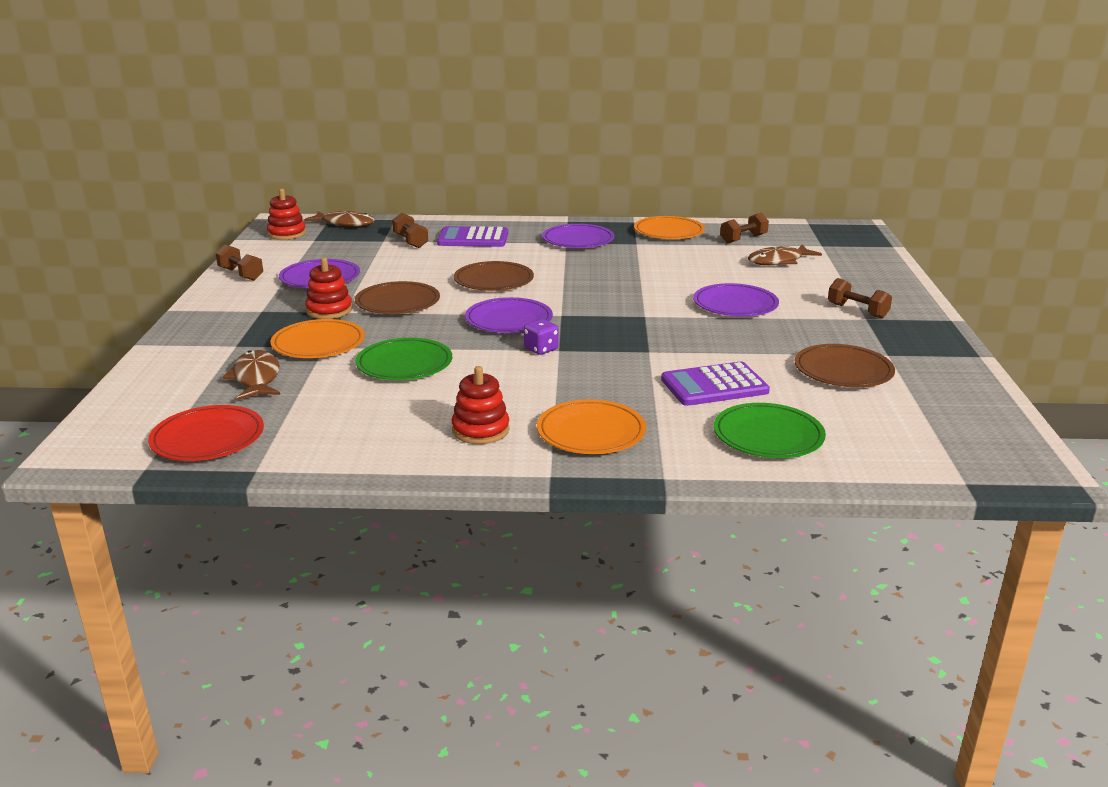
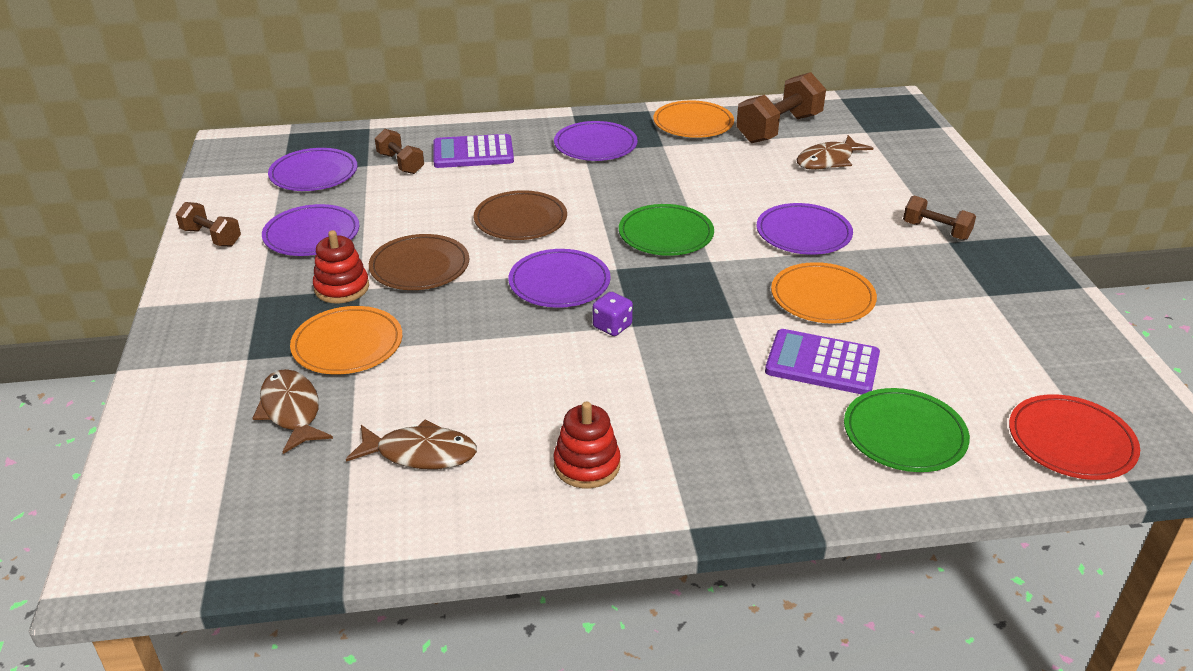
camera: 10 degrees left, 10 degrees up
(208, 438) = (266, 519): red plate -> red plate (1071, 441)
(287, 234) = (245, 163): red stacking toy -> none
(338, 243) = (314, 174): none -> purple plate
(345, 224) = (311, 140): brown fish -> brown fish (420, 453)
(404, 364) = (462, 367): green plate -> green plate (666, 234)
(591, 432) = (712, 452): orange plate -> orange plate (822, 297)
(714, 385) = (822, 363): purple calculator -> purple calculator turned 45 degrees clockwise
(743, 239) = (778, 128): brown dumbbell -> brown dumbbell, size x1.75
(843, 370) = (950, 324): brown plate -> none

